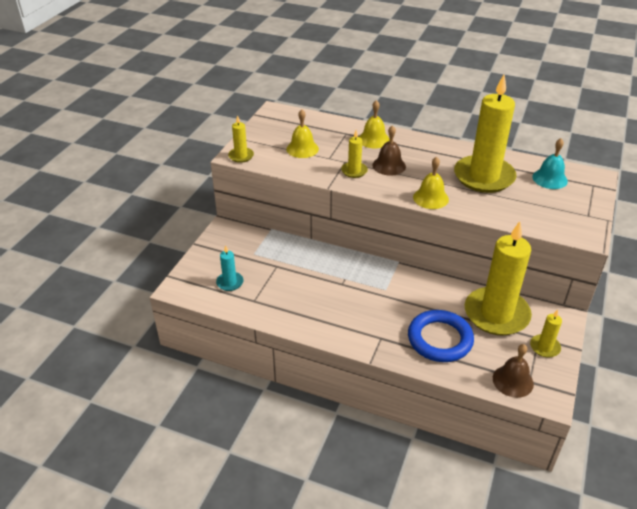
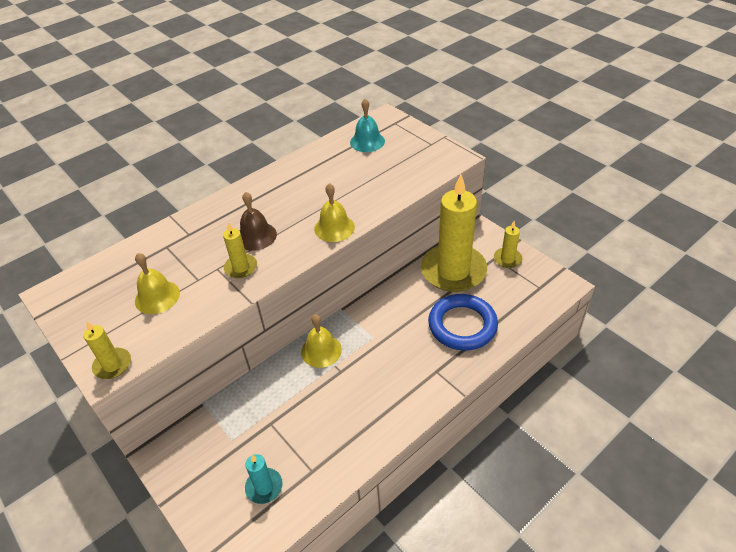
camera: 60 degrees left, 5 degrees up
(373, 139) = (200, 229): yellow bell -> yellow bell (321, 350)
(484, 177) = (331, 178): yellow candle -> none
(513, 381) = (535, 298): brown bell -> none

